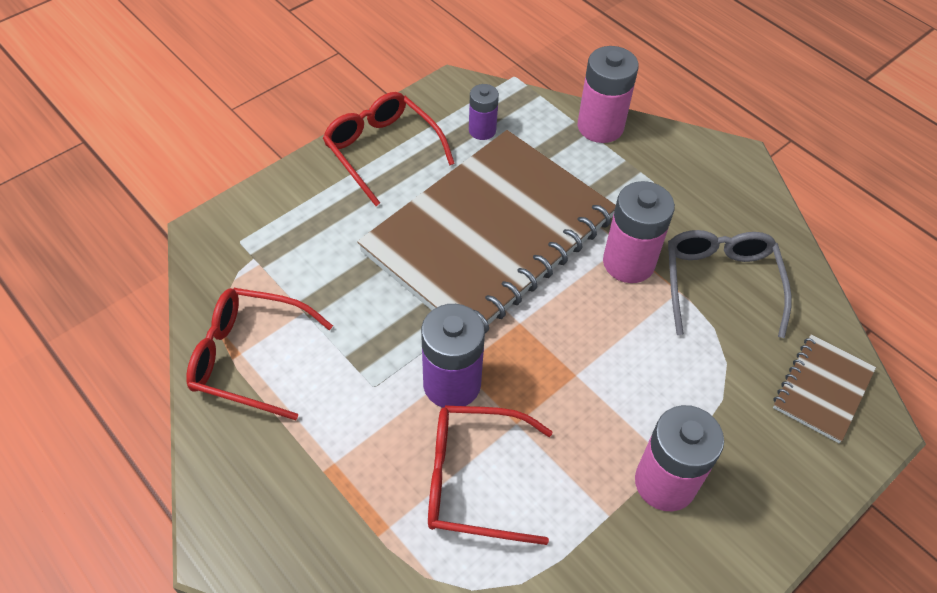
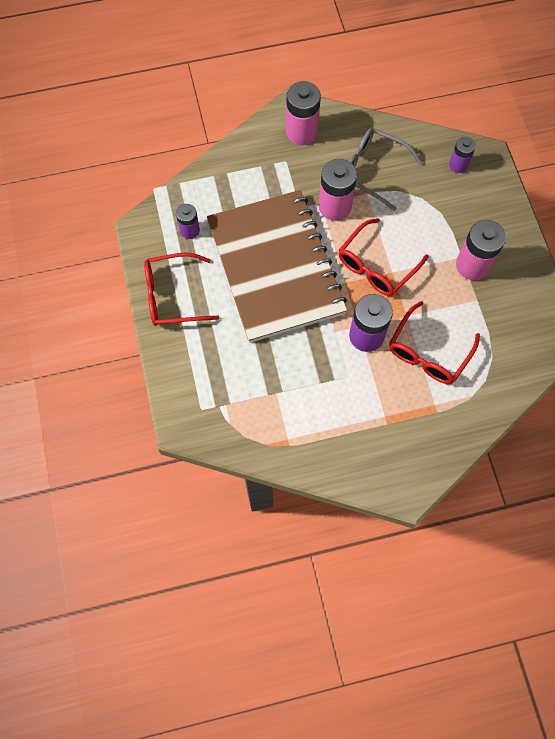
camera: 60 degrees left, 15 degrees up
(249, 358) = (294, 435): red glasses -> red glasses (376, 265)
(600, 127) = (226, 164): pink battery -> pink battery (301, 132)
(822, 389) = (458, 165): brown notebook -> purple battery

